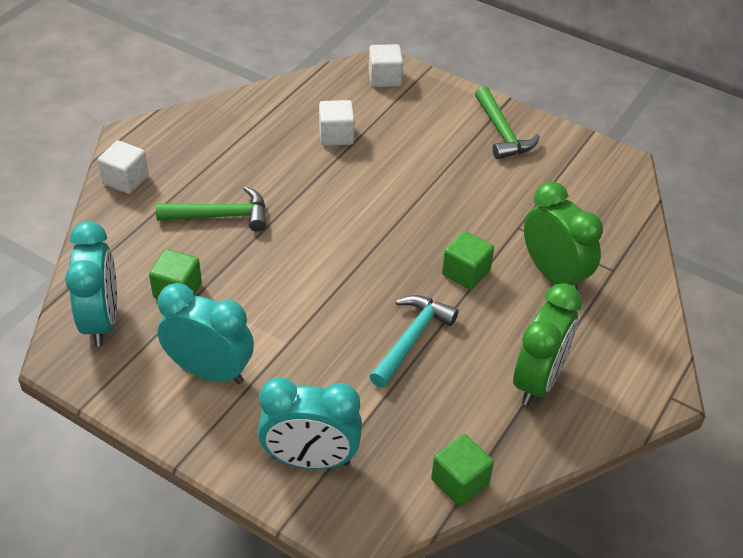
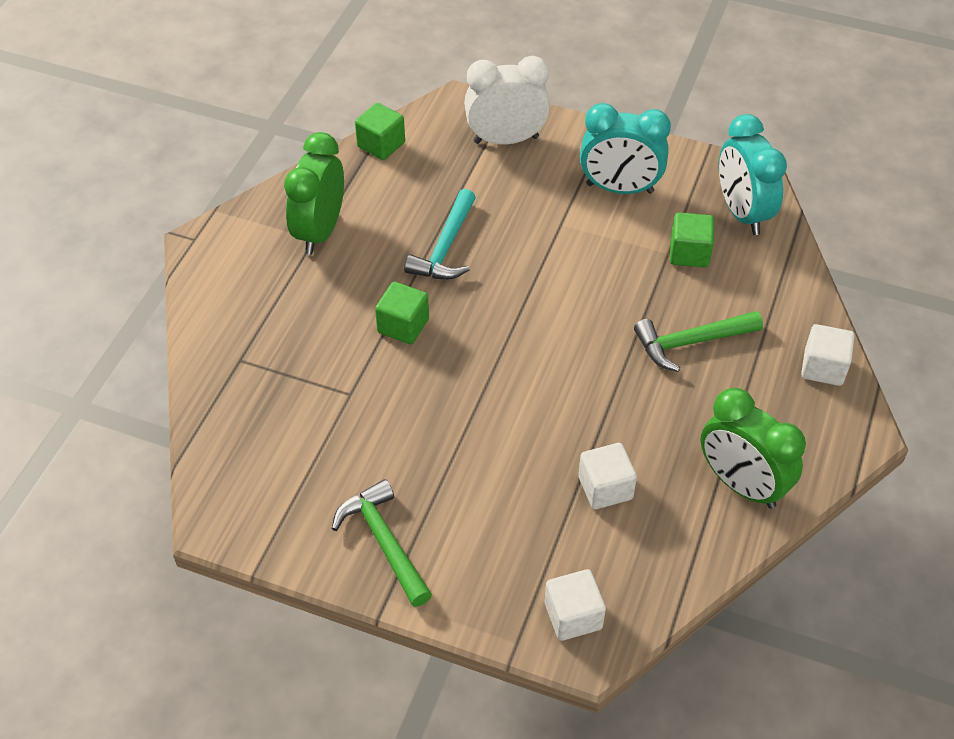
camera: 170 degrees right, 5 degrees up
(310, 460) = (506, 139): turquoise clock -> white clock
(554, 275) = (307, 341): green clock -> green clock (741, 485)

